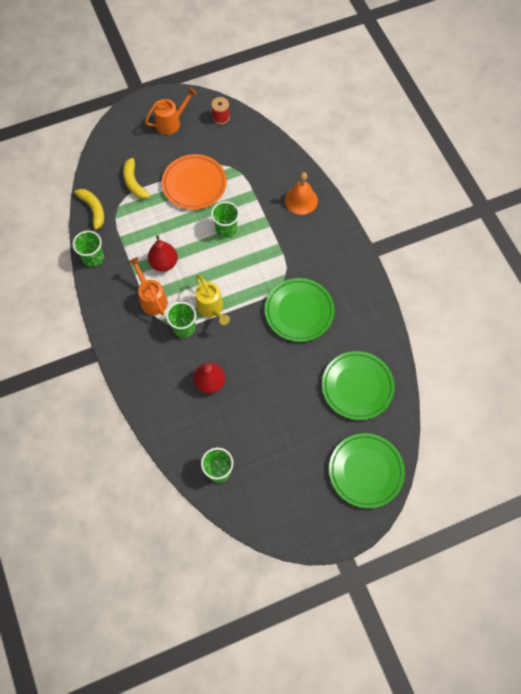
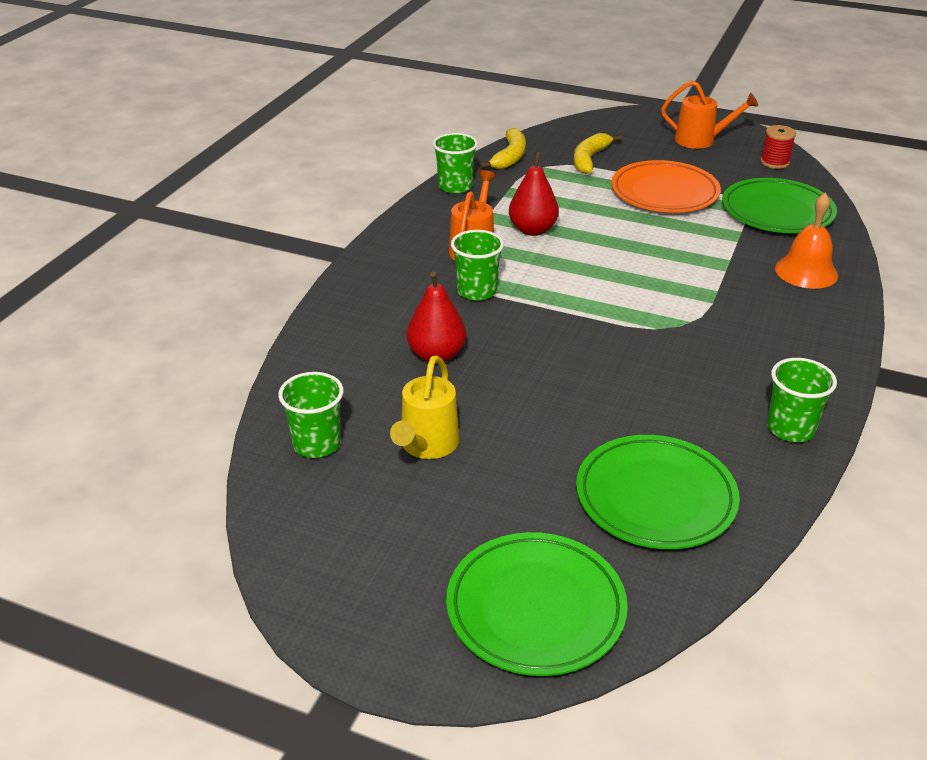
camera: 45 degrees right, 30 degrees down
(211, 309) = (538, 295): yellow watering can -> yellow watering can (426, 446)
(226, 229) = (657, 244): green cup -> green cup (790, 428)
(299, 311) = (663, 365): green plate -> green plate (777, 212)

